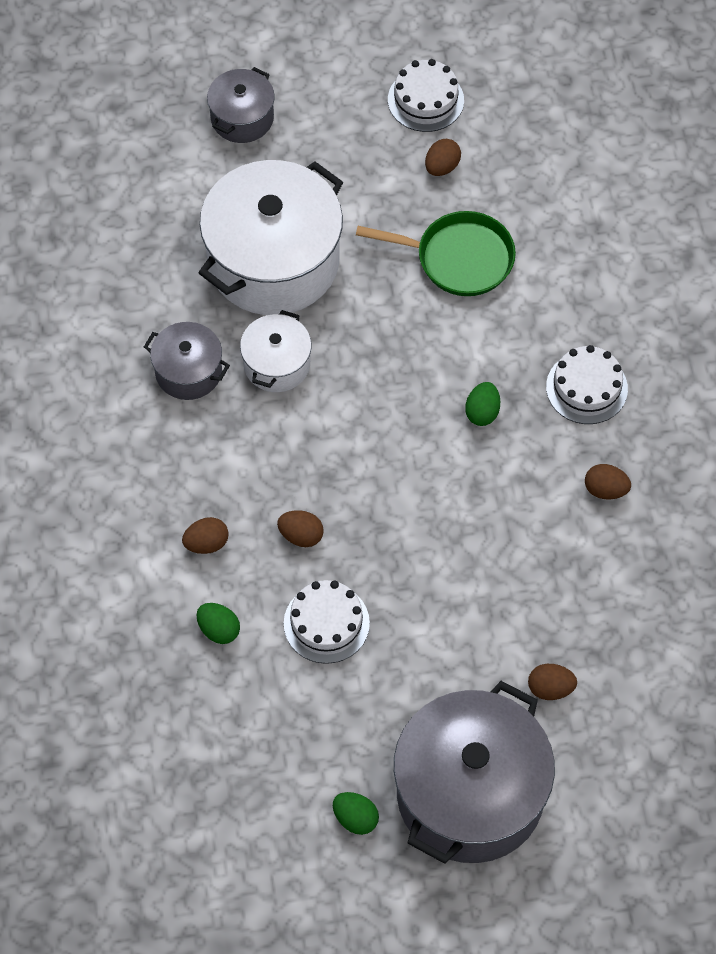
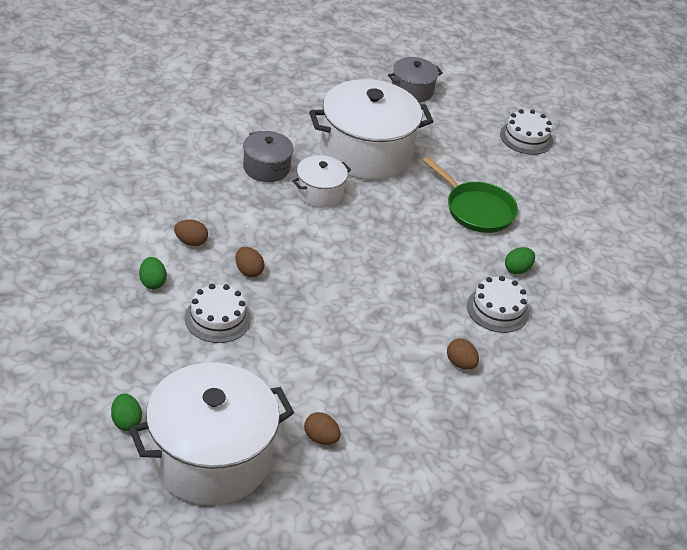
camera: 30 degrees right, 20 degrees down
(442, 167) = (507, 168): brown egg -> none
(470, 793) = (210, 457): grey pot -> white pot
(482, 412) = (419, 282): green egg -> green egg (517, 269)

